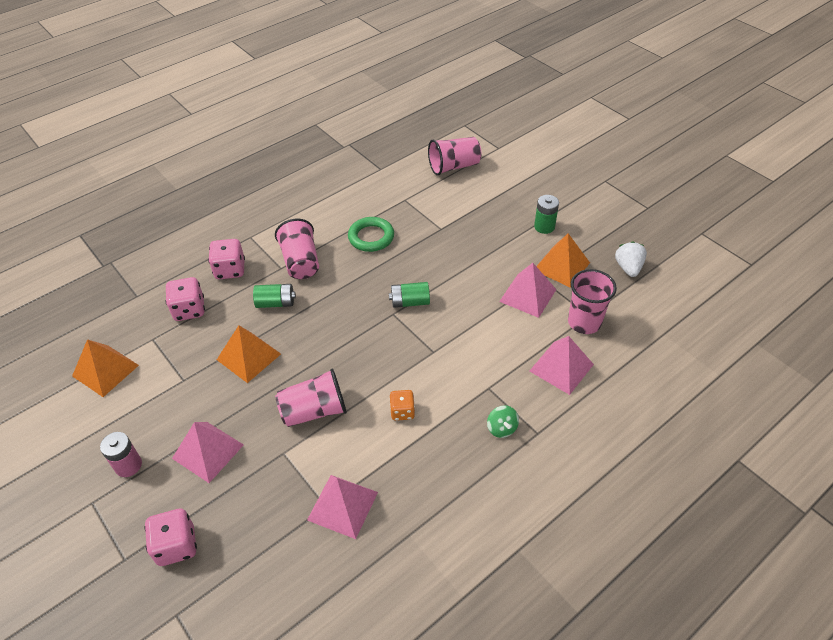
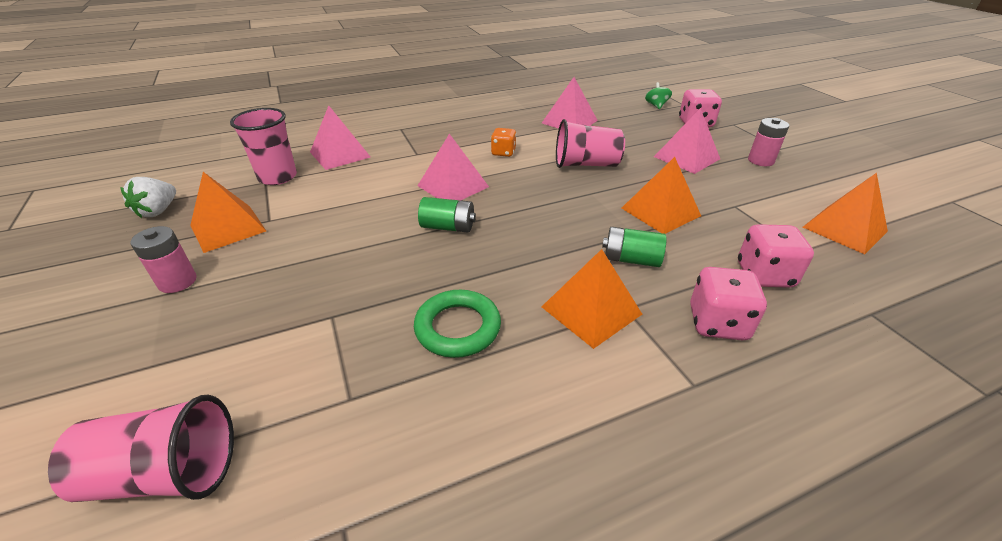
camera: 165 degrees left, 10 degrees down
(301, 262) = (591, 310): pink cup -> orange pyramid
(502, 428) = (426, 134): green spinning top -> green spinning top (656, 105)
(527, 295) = (304, 208): pink pyramid -> pink pyramid (453, 186)
(544, 227) = (177, 282): green battery -> pink battery

